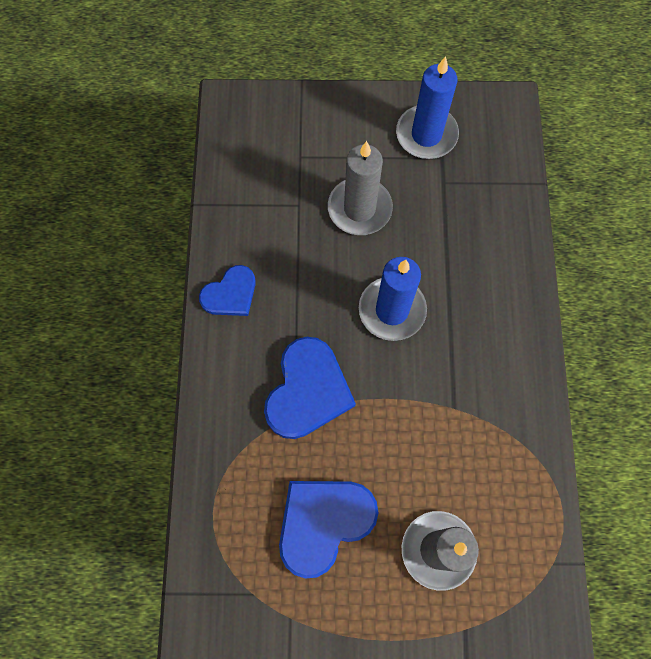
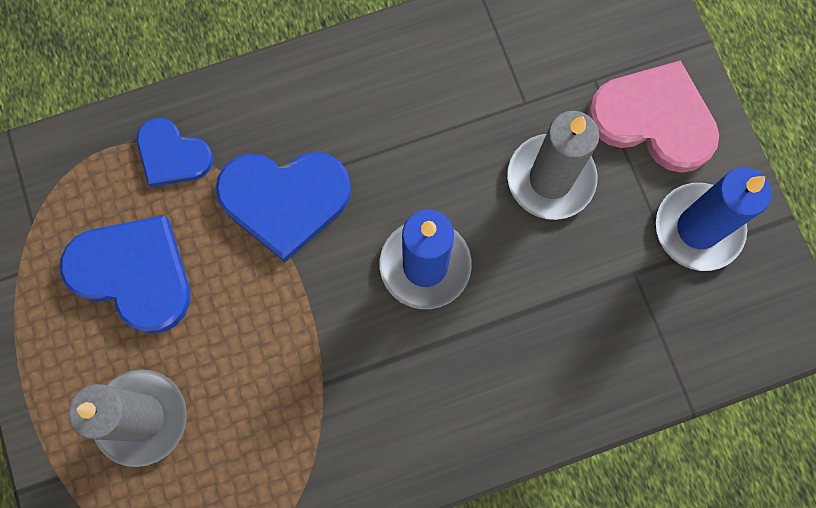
camera: 70 degrees right, 5 degrees up
(230, 294) = (374, 67): blue heart -> blue heart (172, 155)
(342, 132) = (654, 119): none -> pink heart

